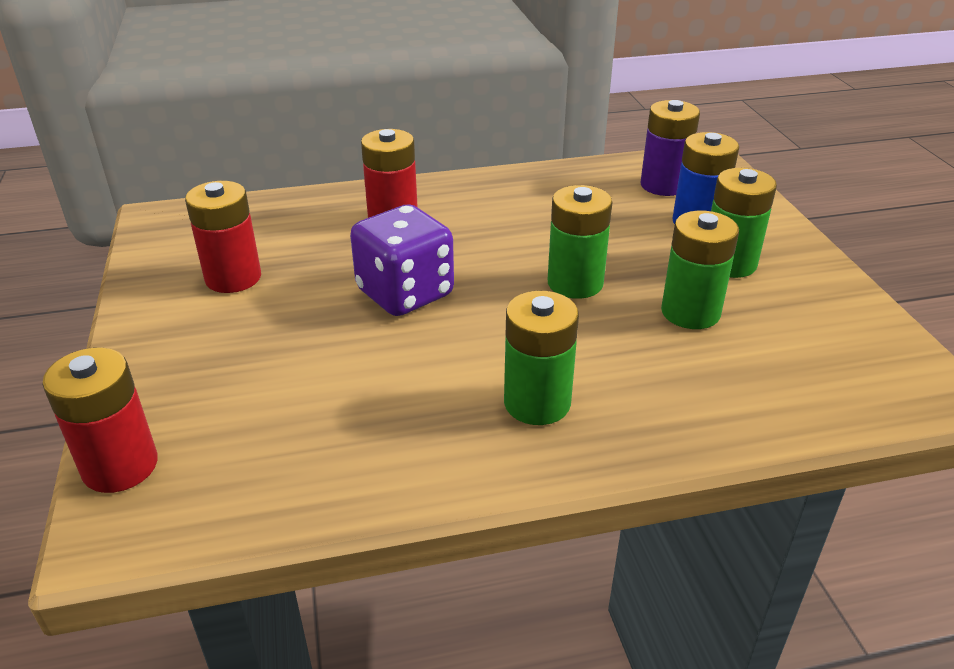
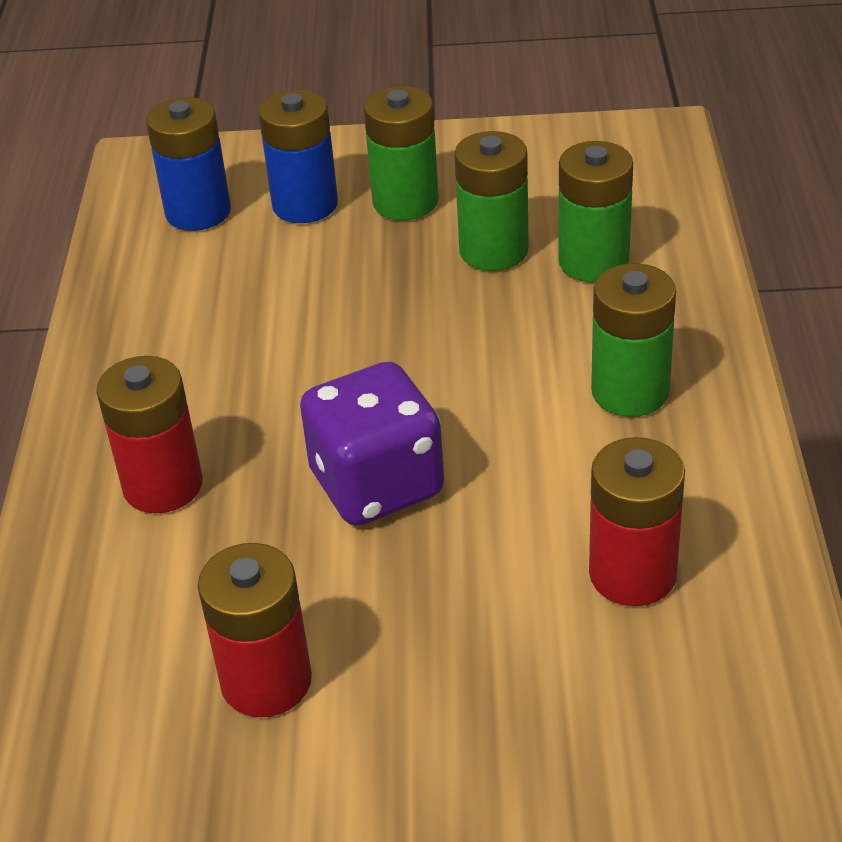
camera: 75 degrees left, 5 degrees up
(120, 466) = (690, 780): red battery -> red battery (632, 574)
(575, 283) = (405, 327): green battery -> green battery (593, 262)
(663, 185) = (198, 212): purple battery -> blue battery

